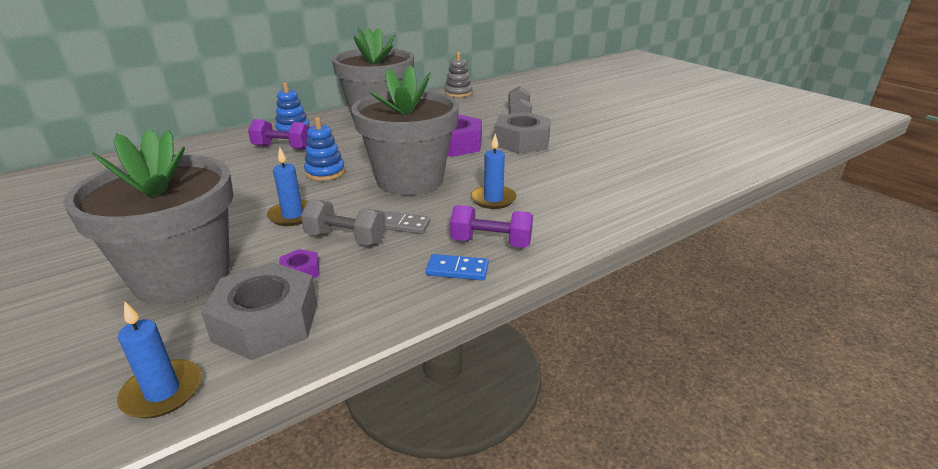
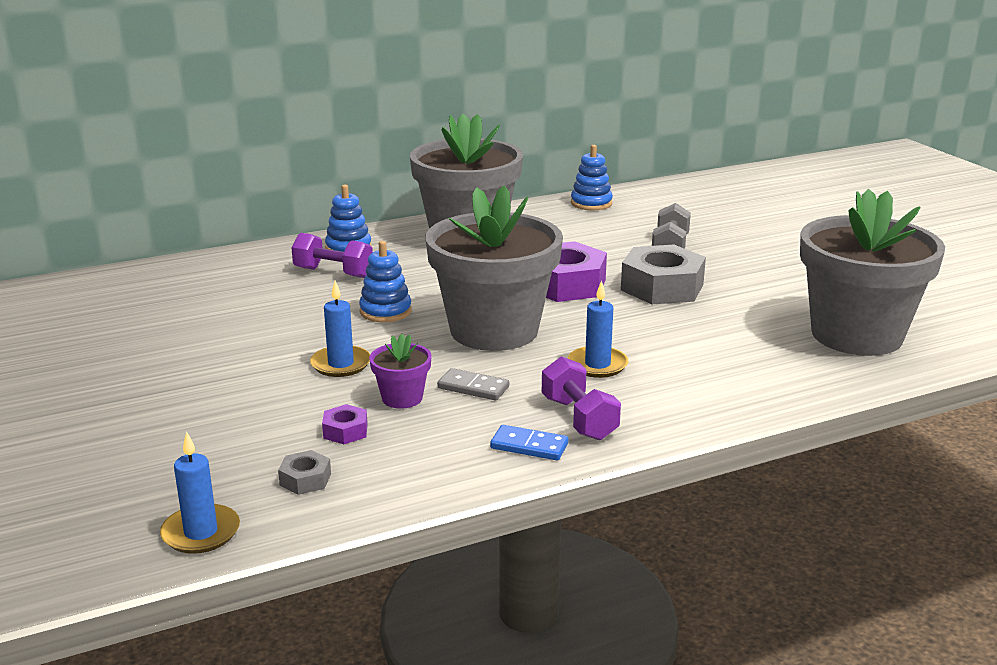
camera: 10 degrees right, 5 degrees down
(182, 276) = (214, 423): grey flower pot -> grey flower pot (856, 335)
(266, 322) = (305, 479): grey nut -> grey nut, size x0.45
(346, 239) = (402, 398): grey dumbbell -> purple flower pot
(458, 93) = (591, 203): grey stacking toy -> blue stacking toy
(491, 243) = (579, 419): purple dumbbell -> purple dumbbell turned 45 degrees clockwise

